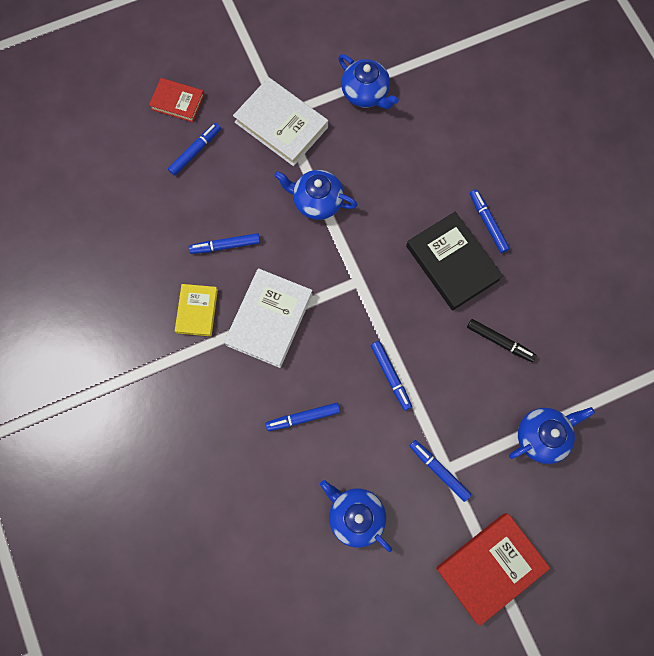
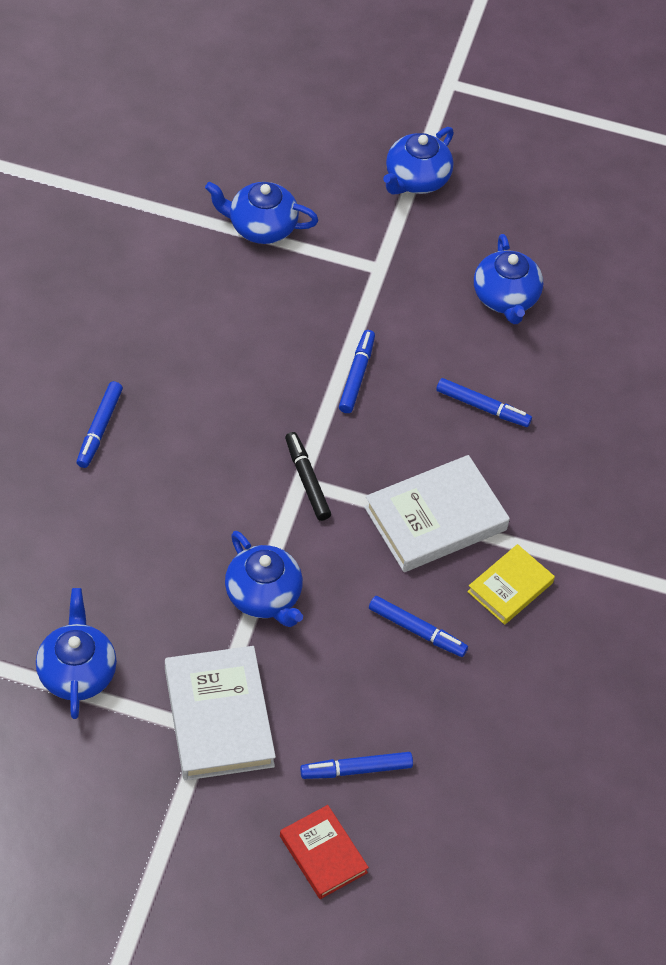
camera: 145 degrees left, 20 degrees down
(438, 470) = (389, 273): blue marker -> none
(452, 263) = (181, 422): black book -> none
(490, 567) = (416, 179): red book -> blue teapot
(499, 341) = (213, 322): black marker -> black marker (307, 480)

